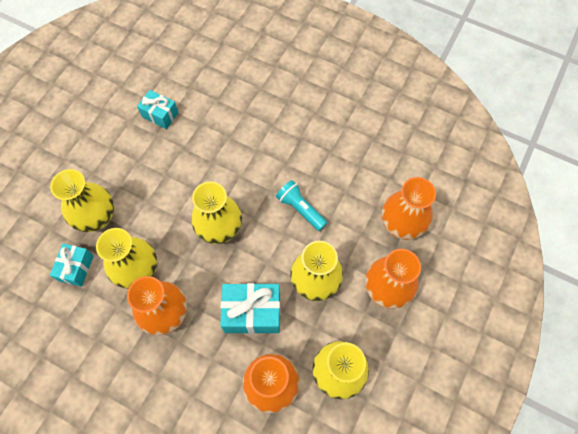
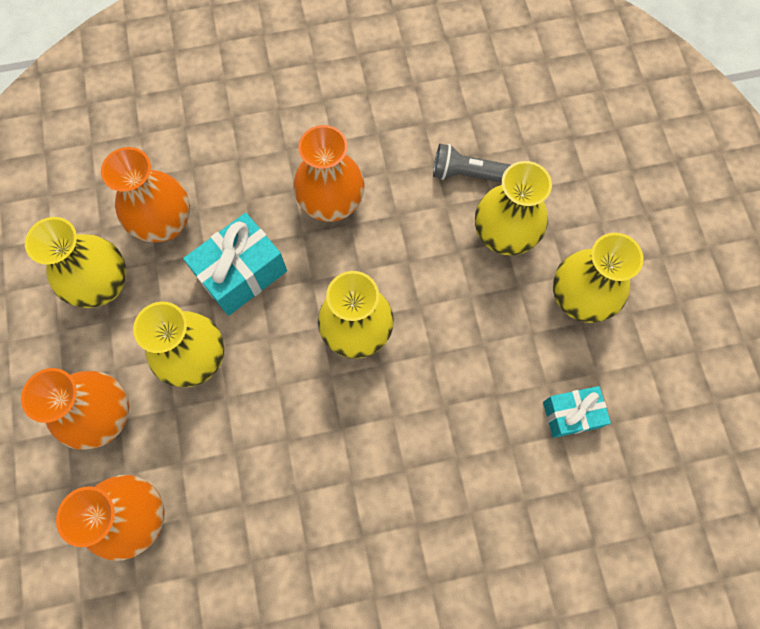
camera: 140 degrees right, 5 degrees up
(76, 268) = (467, 173): turquoise gift -> grey flashlight
(138, 271) = (402, 220): yellow vase -> yellow vase (579, 299)
(300, 209) = (281, 434): turquoise flashlight -> none

